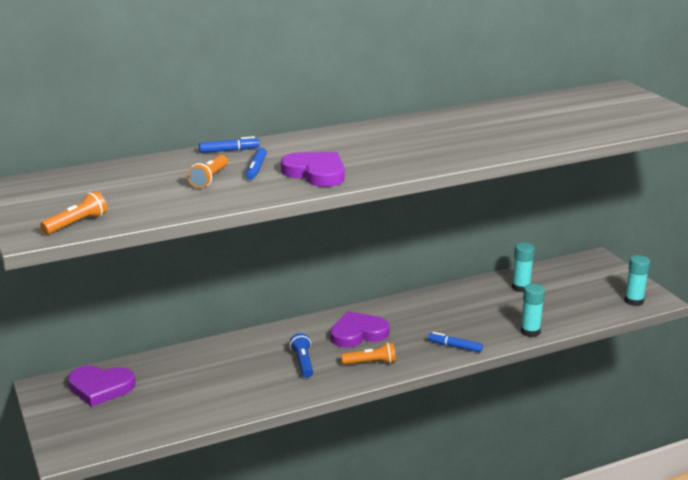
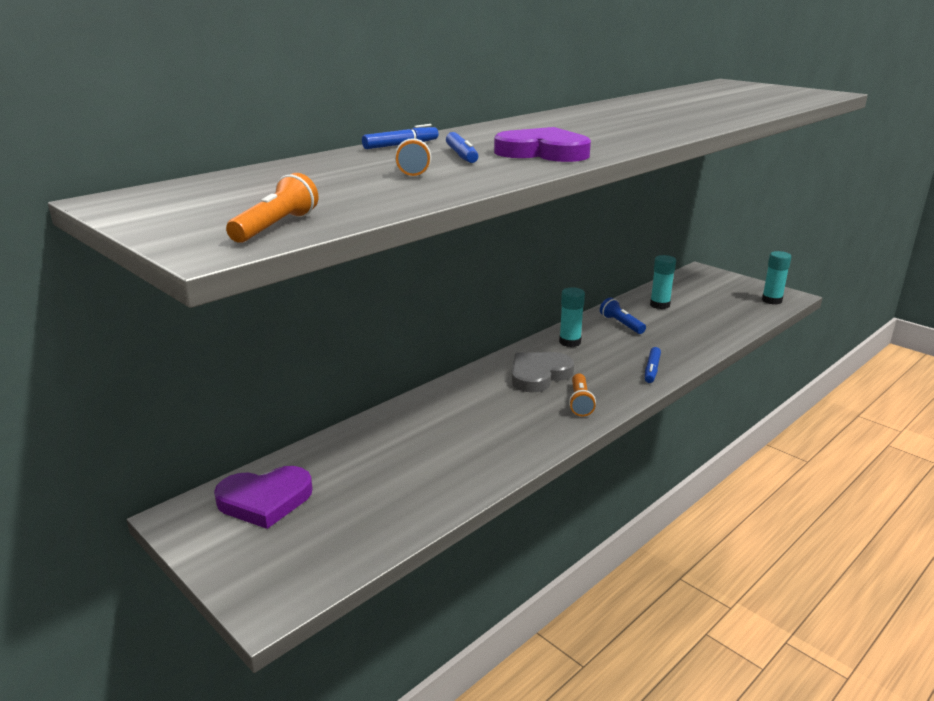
camera: 20 degrees left, 0 degrees up
(303, 362) = (504, 417): blue flashlight -> blue flashlight (621, 324)
(358, 333) = (539, 375): purple heart -> grey heart
(371, 362) = (580, 402): orange flashlight -> orange flashlight turned 120 degrees clockwise
(455, 346) = (651, 370): blue marker -> blue marker turned 75 degrees counterclockwise
(530, 331) = (709, 342): turquoise glue stick -> turquoise glue stick (570, 342)

